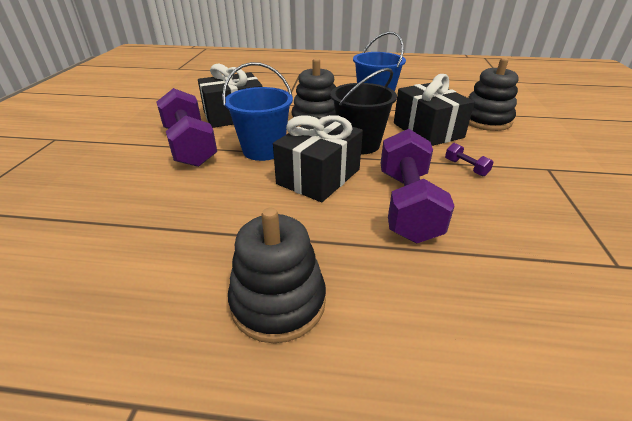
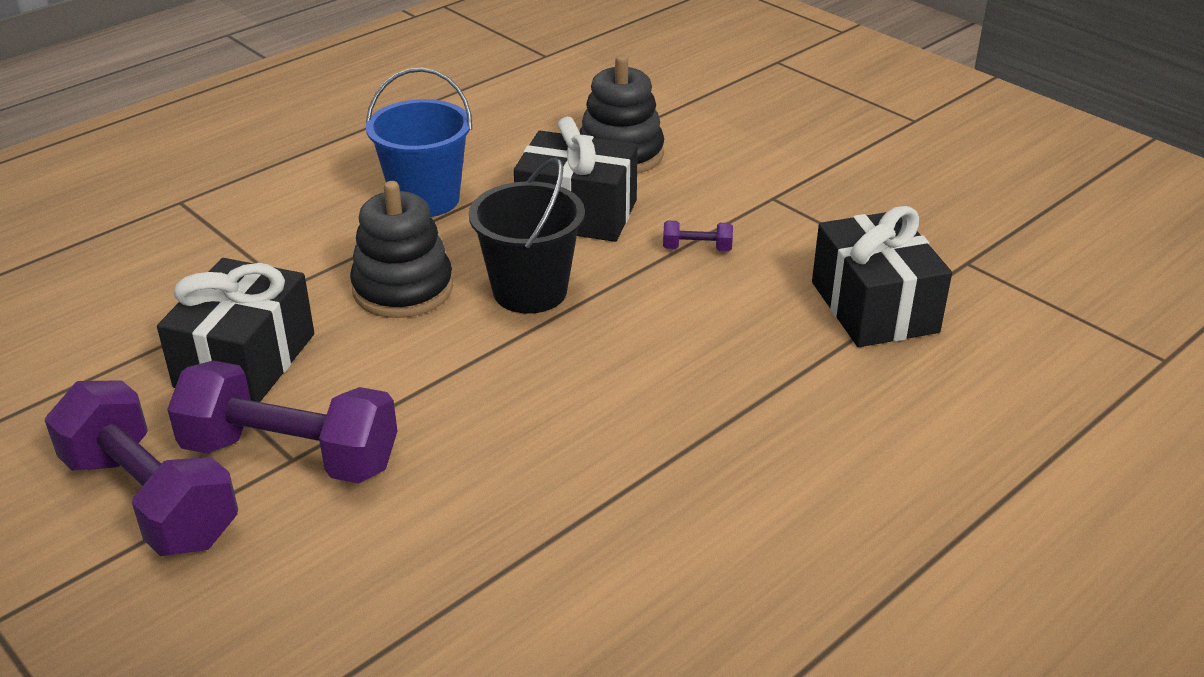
camera: 50 degrees left, 0 degrees up
(263, 150) = (419, 385): blue bucket -> none
(278, 302) = (756, 524): black stacking toy -> none
(319, 177) = (563, 372): black gift -> black gift (874, 307)
(407, 204) = (709, 339): purple dumbbell -> purple dumbbell (150, 500)

